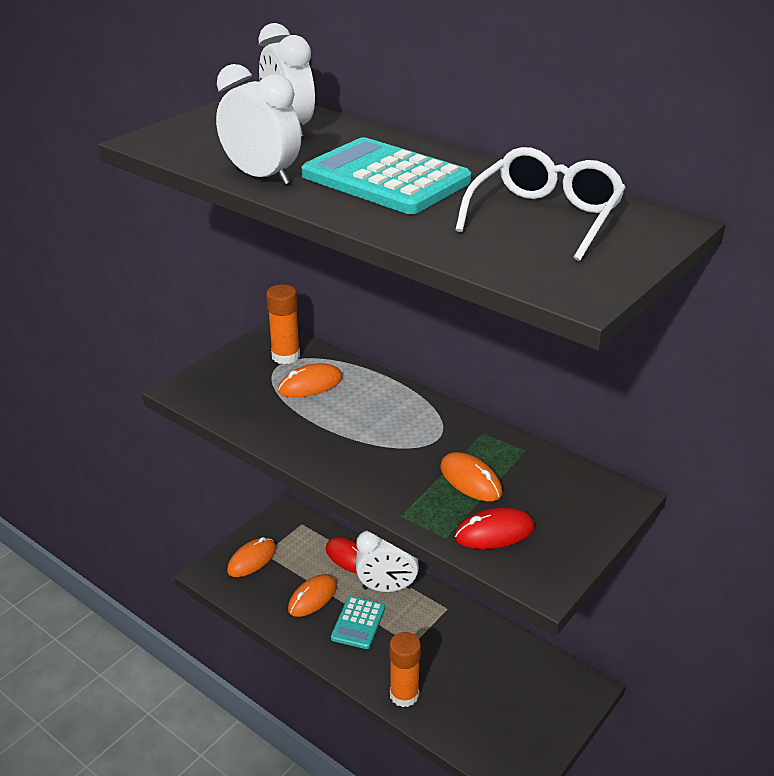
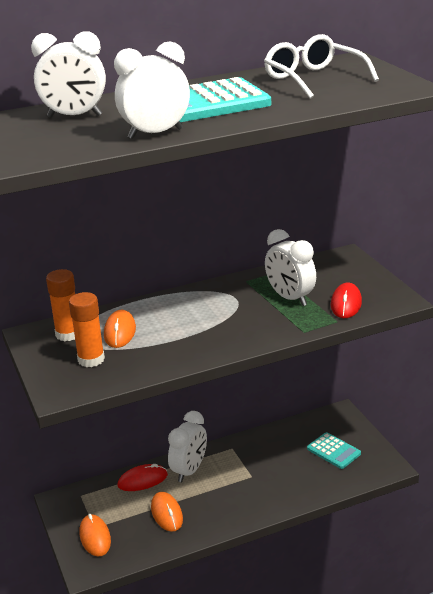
camera: 60 degrees left, 5 degrees down
(358, 623) = (211, 497): turquoise calculator -> turquoise calculator (333, 451)
(404, 695) = (293, 495): orange glue stick -> orange glue stick (91, 359)
(470, 480) = (290, 298): orange mouse -> white clock

